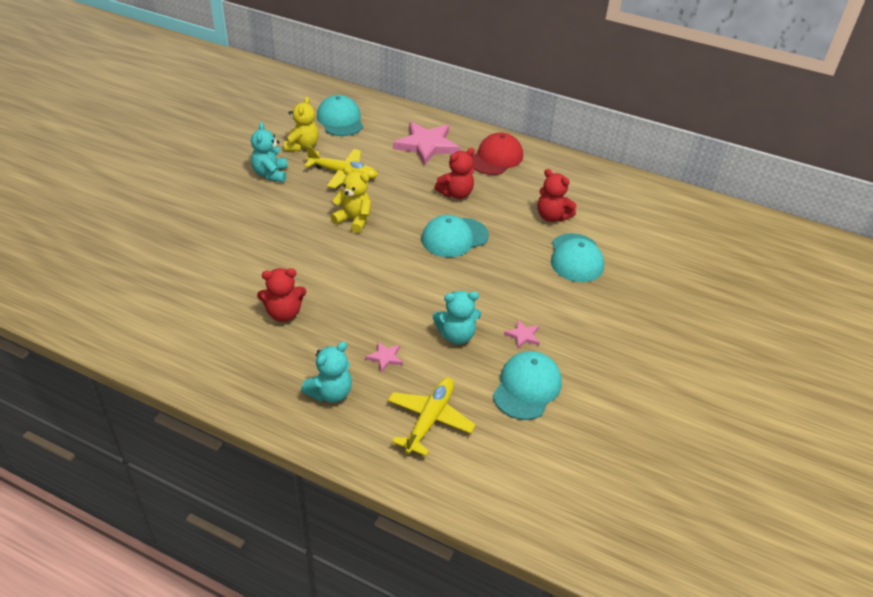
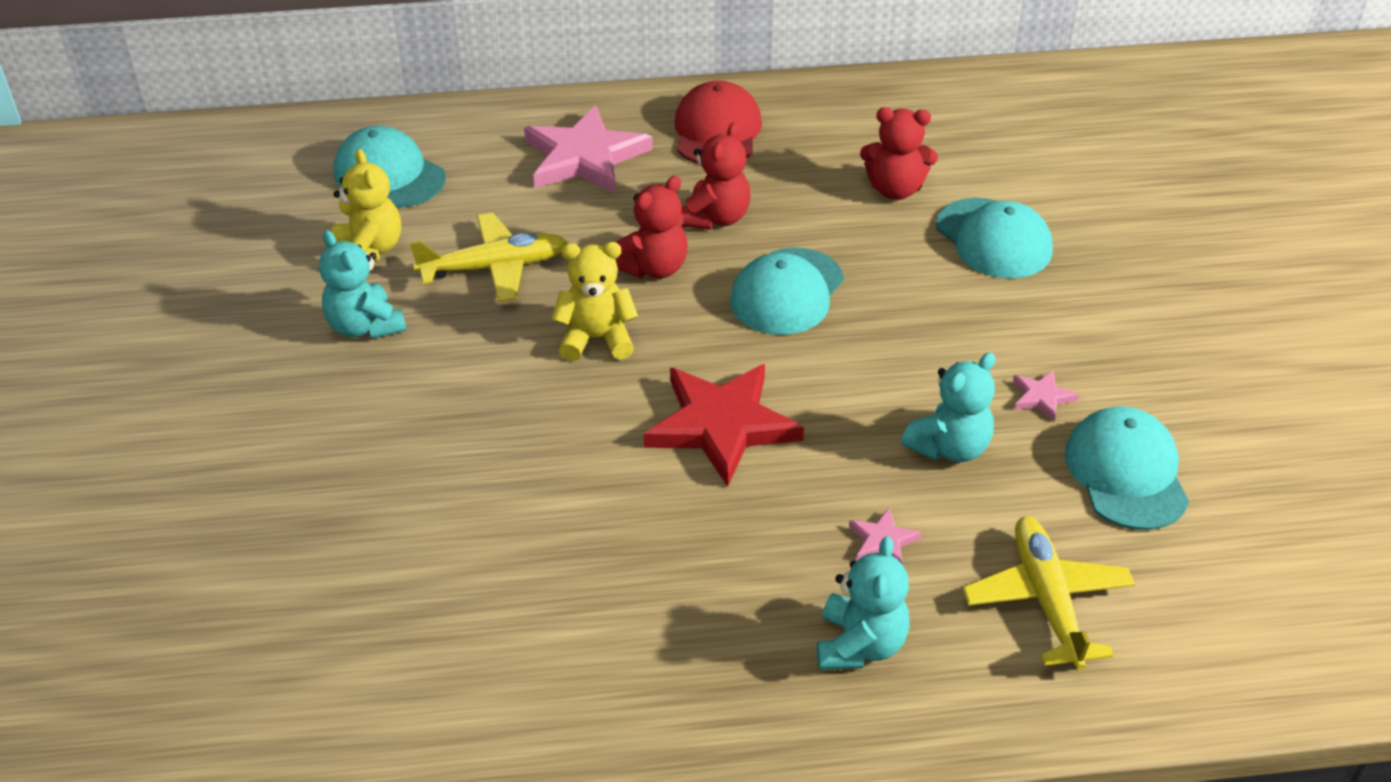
camera: 30 degrees left, 0 degrees up
(284, 313) = (647, 557): red teddy bear -> red teddy bear (654, 268)
(368, 278) = (721, 425): none -> red star

